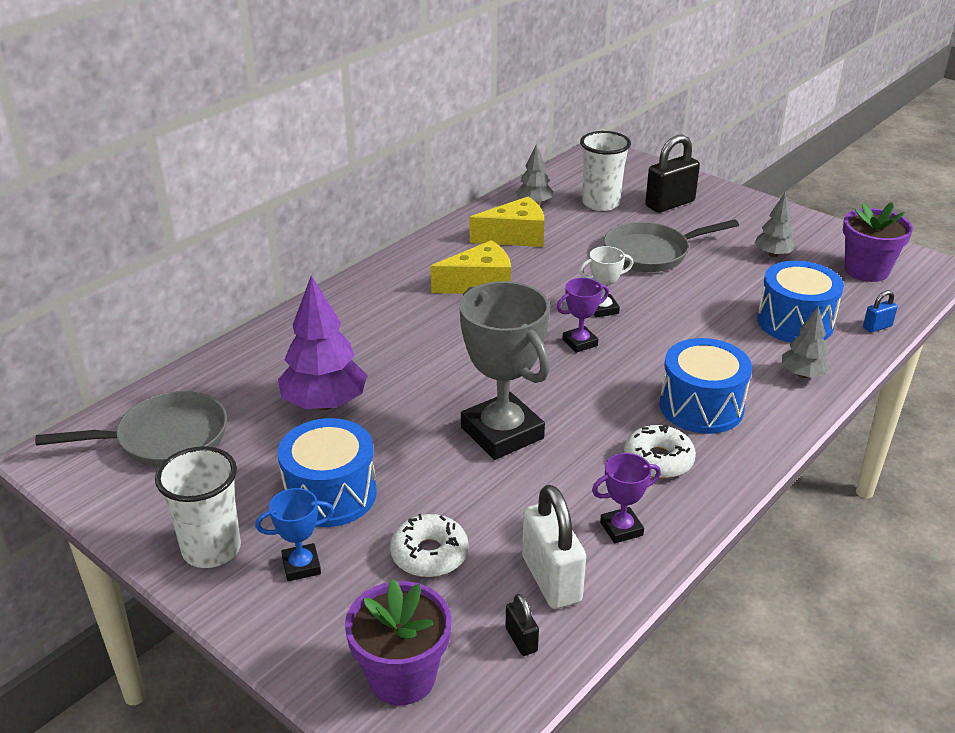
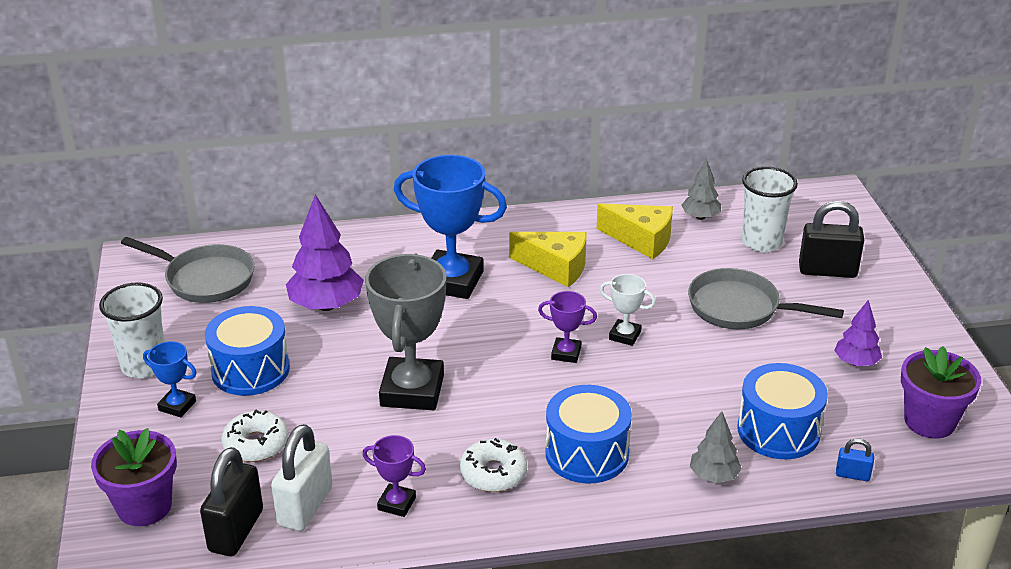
camera: 40 degrees right, 0 degrees up
(410, 331) = (452, 281): none -> blue trophy
(521, 640) = (236, 531): black padlock -> black padlock, size x2.05
(773, 254) = (856, 362): grey tree -> purple tree

